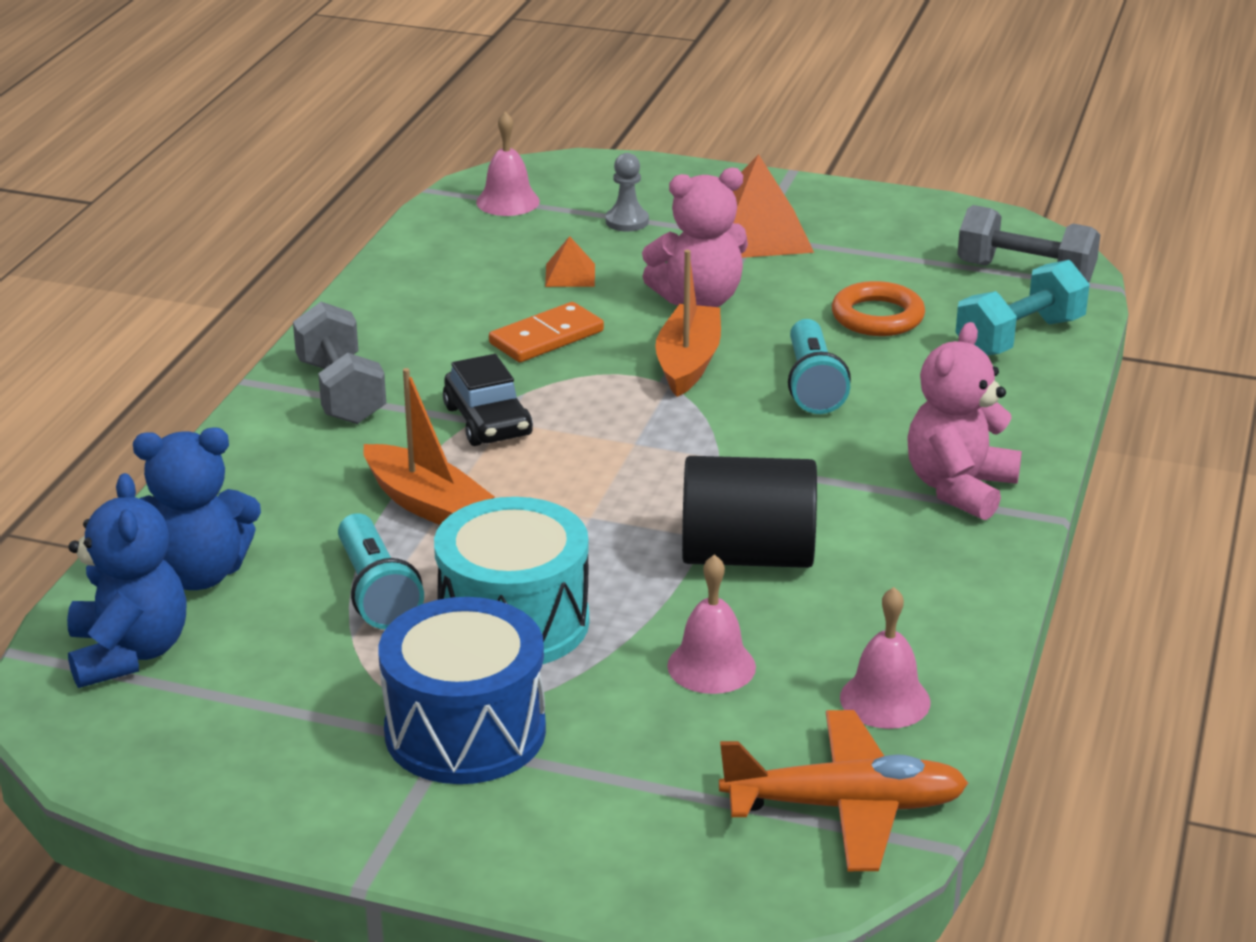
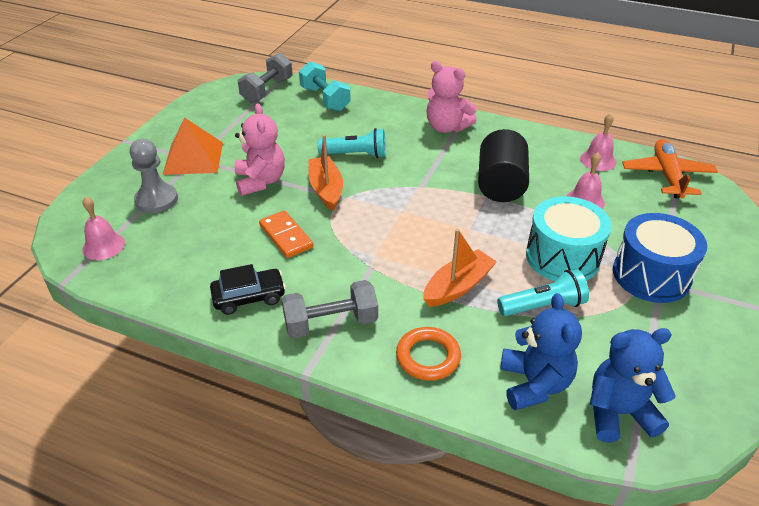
camera: 85 degrees left, 10 degrees up
(487, 421) = (374, 261): black car -> black car (249, 297)
(570, 275) = (214, 224): orange pyramid -> none
(627, 221) = (156, 200): grey pawn -> grey pawn, size x1.63
(688, 363) = (326, 189): orange boat -> orange boat turned 60 degrees clockwise
(877, 317) = (295, 131): orange ring -> orange ring (428, 357)

